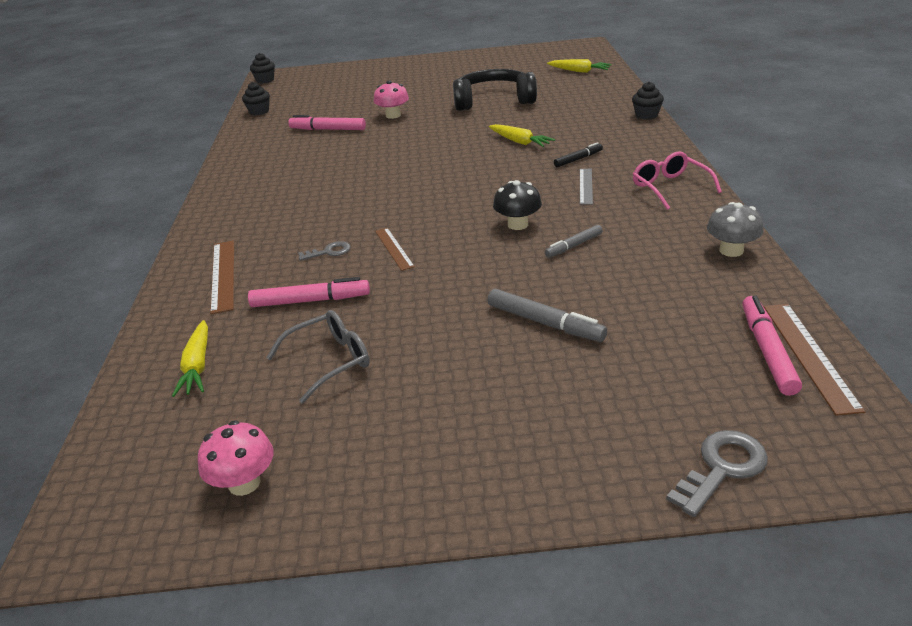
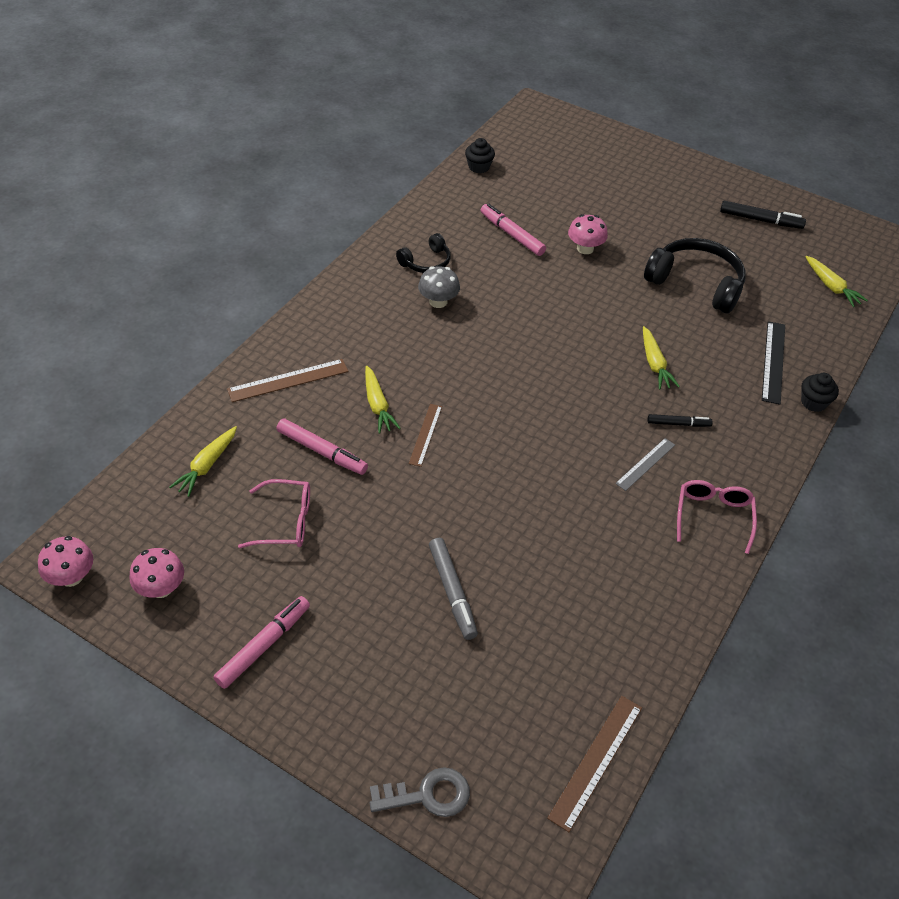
camera: 30 degrees right, 15 degrees up
(114, 539) = (71, 576): none -> pink mushroom
(223, 275) = (288, 380): brown ruler -> brown ruler turned 45 degrees clockwise
(265, 80) = (524, 114): black cupcake -> none
(274, 166) = (426, 262): none -> black headphones
(329, 252) = (377, 405): grey key -> yellow carrot
(329, 361) = (285, 522): grey glasses -> pink glasses
(495, 64) = (760, 220): none -> black marker
(518, 224) = (541, 473): black mushroom -> none
(574, 246) = (557, 528): grey marker -> none
(594, 110) = (773, 362): none -> black ruler
(731, 250) = (671, 624): grey mushroom -> grey mushroom (438, 301)
(767, 351) = (572, 735): pink marker -> pink marker (263, 645)

